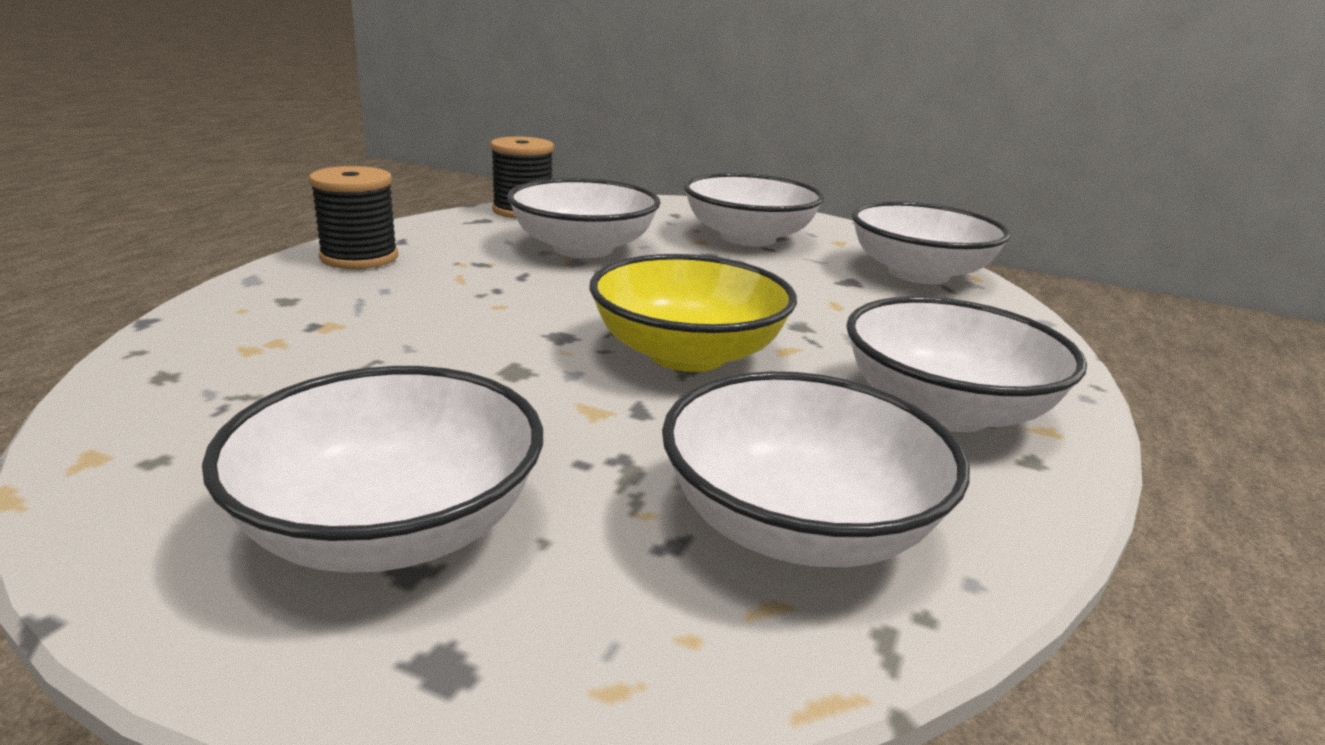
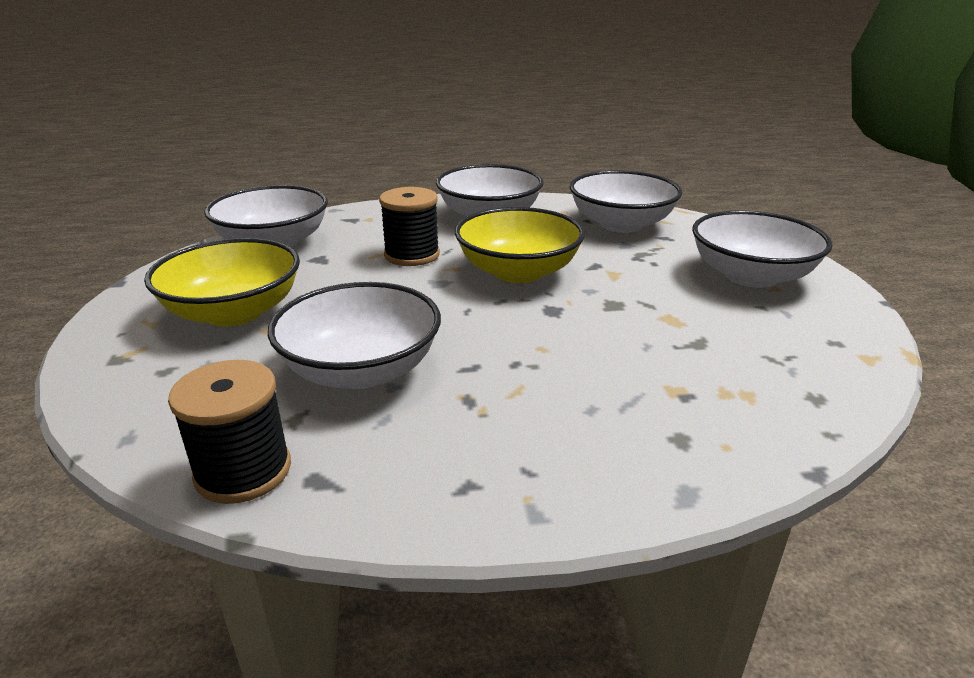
camera: 120 degrees left, 5 degrees up
(359, 257) = (551, 473): black spool -> black spool (412, 255)
(748, 238) = (234, 312): white bowl -> yellow bowl

